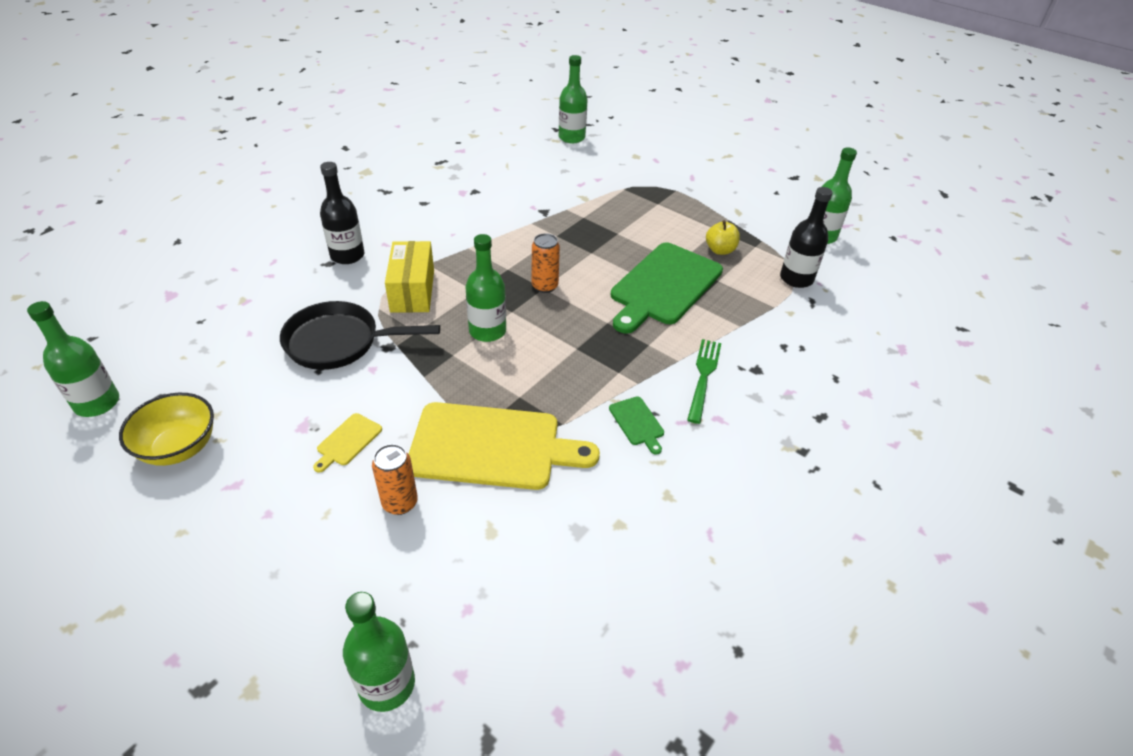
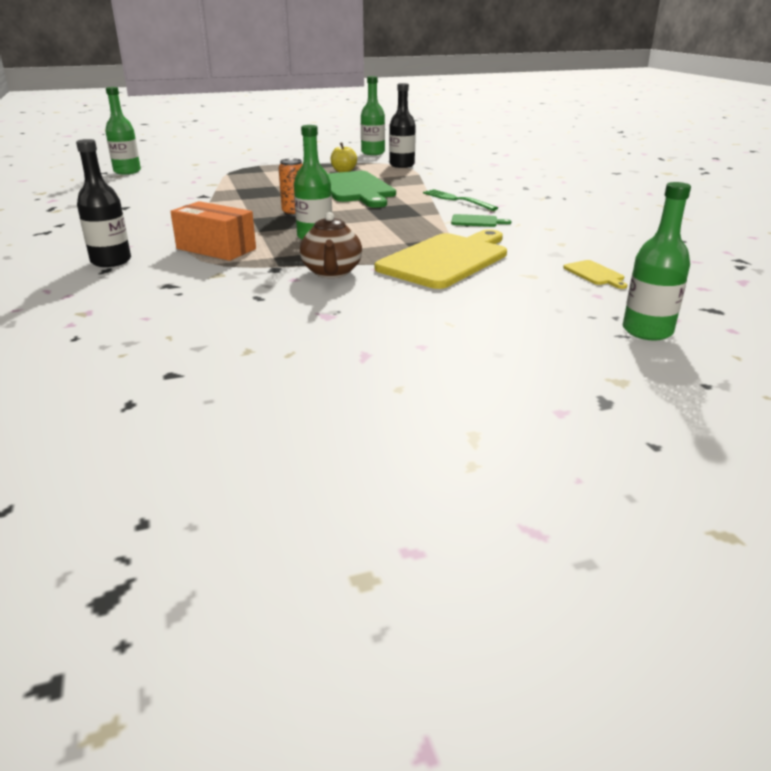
camera: 55 degrees left, 15 degrees down
(97, 403) = (116, 413): green bottle -> none
(179, 448) = (272, 374): yellow bowl -> none
(339, 342) = (235, 284): black pan -> none
(348, 441) = (372, 302): yellow cutting board -> yellow cutting board (595, 274)
(400, 503) = (469, 296): orange can -> none
(402, 384) = (331, 272): none -> brown teapot
(412, 291) = (216, 249): yellow box -> orange box

